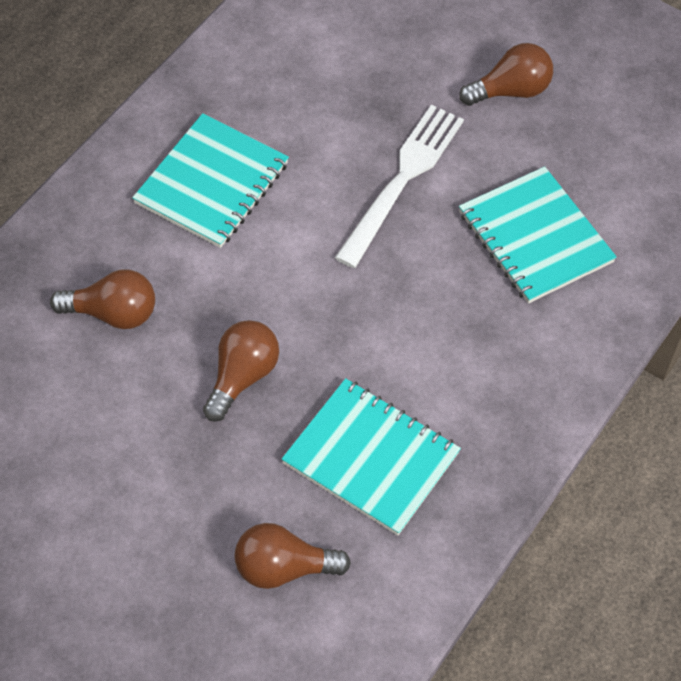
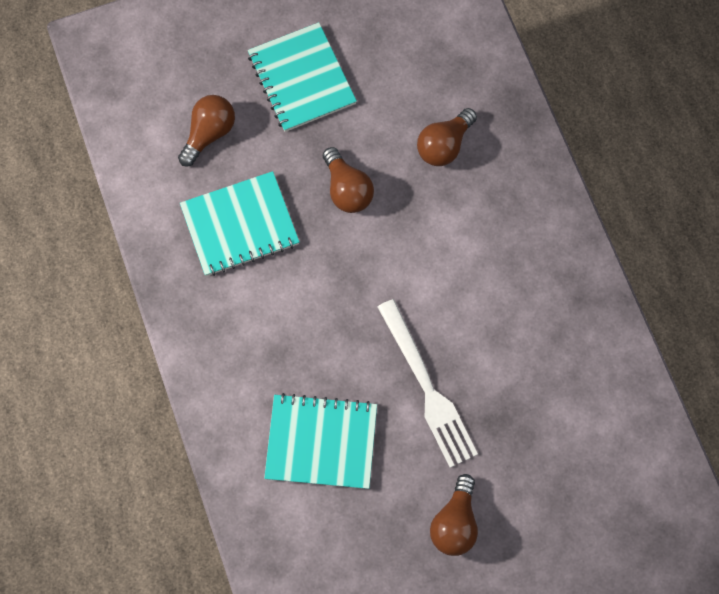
camera: 130 degrees right, 15 degrees up
(212, 183) = (506, 264): turquoise notebook -> turquoise notebook (301, 79)

